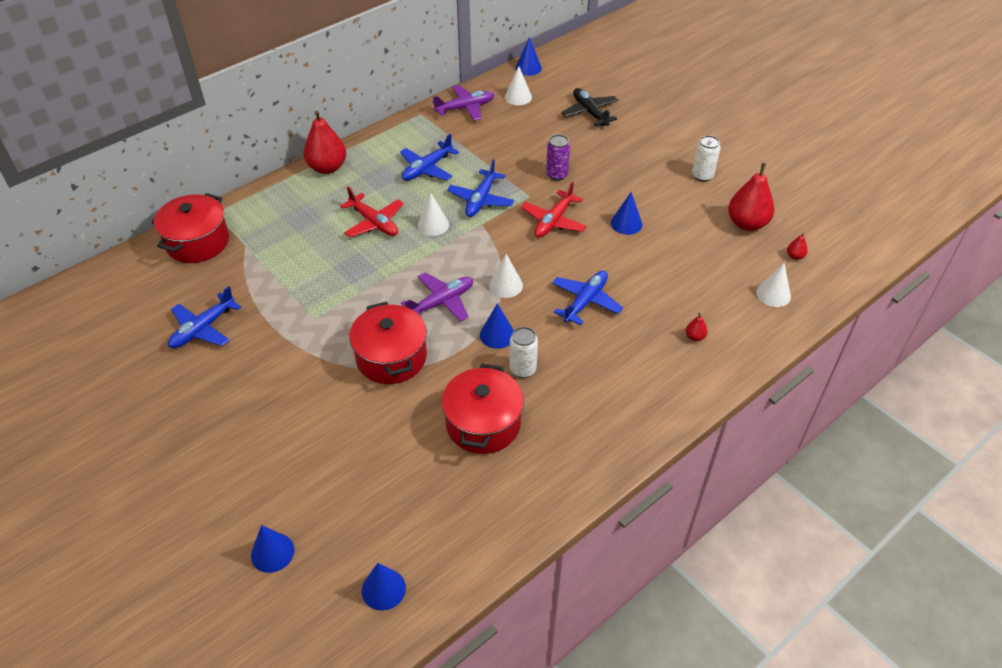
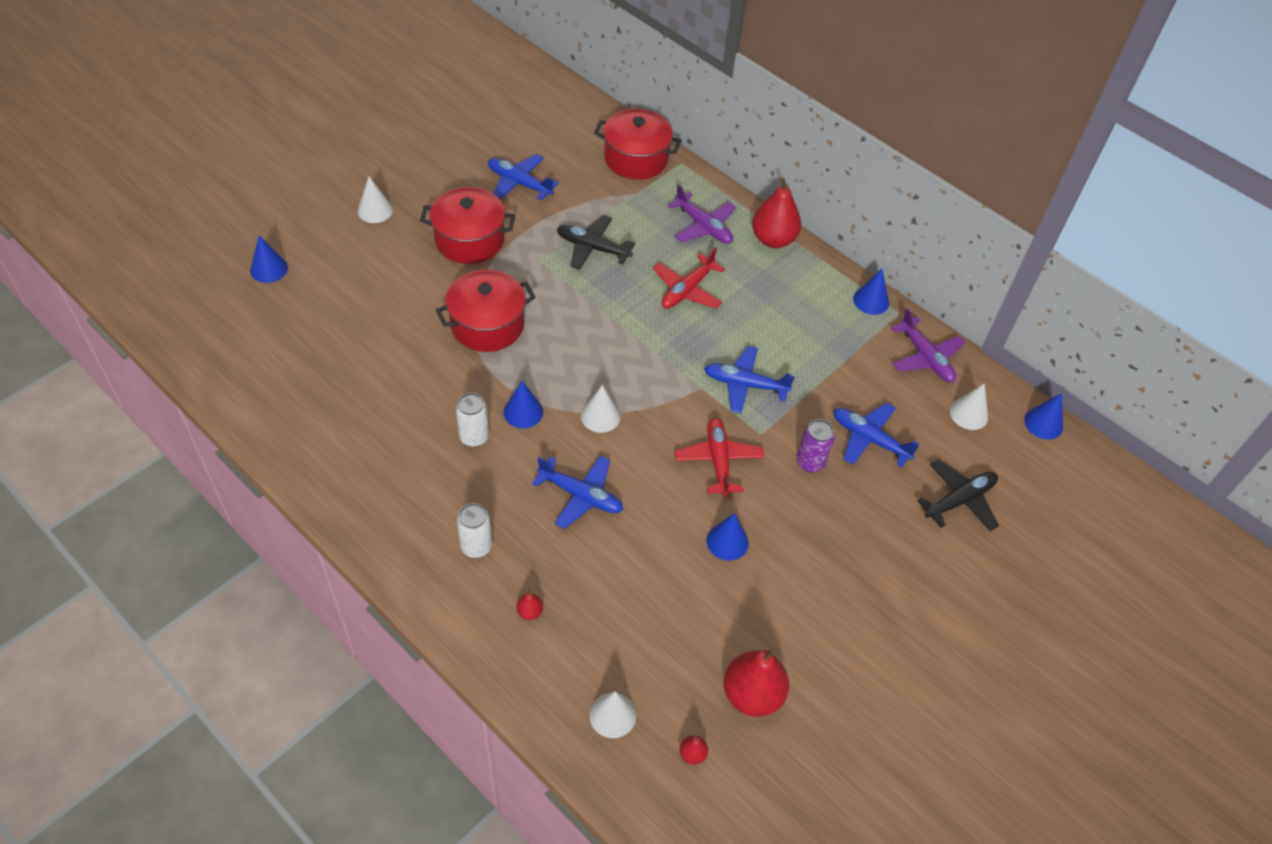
camera: 80 degrees right, 5 degrees up
(309, 279) = (592, 248): none -> black plane
(383, 589) = (224, 346): blue cone -> blue cone (871, 301)
(427, 169) = (792, 328): blue plane -> blue plane (869, 439)
(433, 224) = (692, 342): white cone -> white cone (375, 210)
(441, 302) = (568, 359): purple plane -> purple plane (703, 226)
(483, 424) = (401, 406): red pot -> red pot (469, 240)
(553, 221) = (718, 460): red plane -> red plane turned 60 degrees clockwise
(702, 176) = (848, 642): white can -> white can (476, 546)

